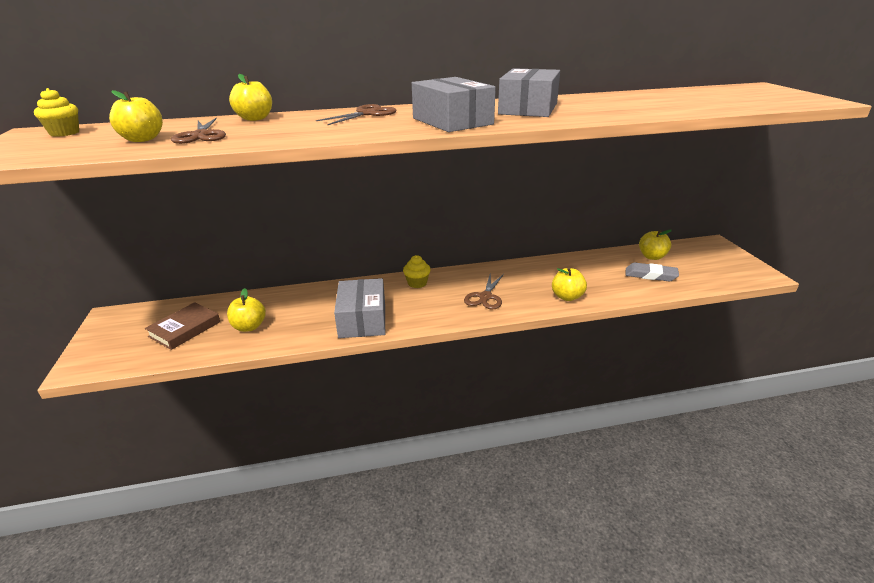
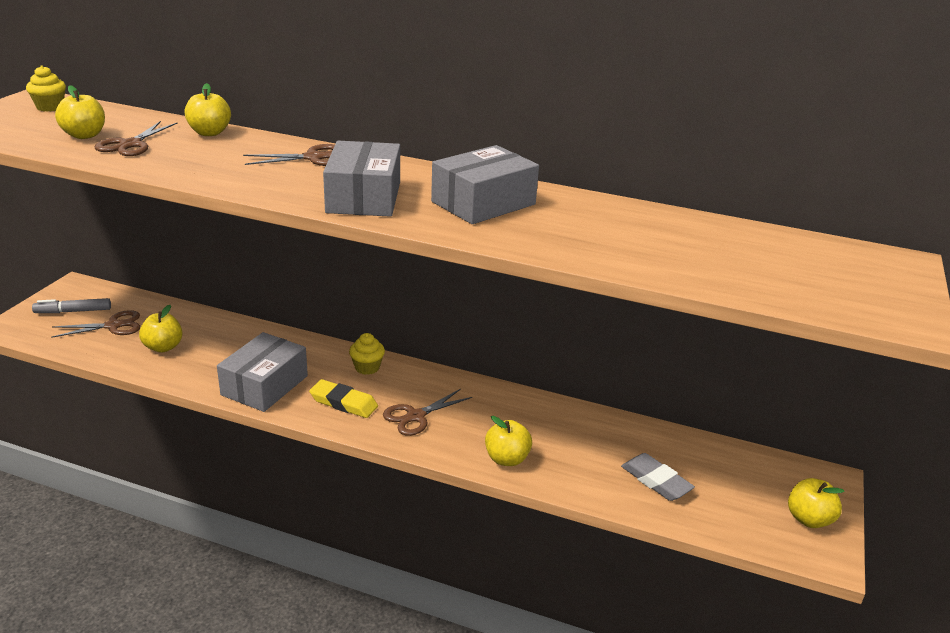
camera: 30 degrees right, 0 degrees up
(132, 333) = (73, 311): none -> grey marker
(185, 329) = (113, 326): brown book -> brown scissors
(431, 308) = (343, 403): none -> yellow eraser
(652, 257) = (699, 458): yellow apple -> yellow apple (809, 519)

